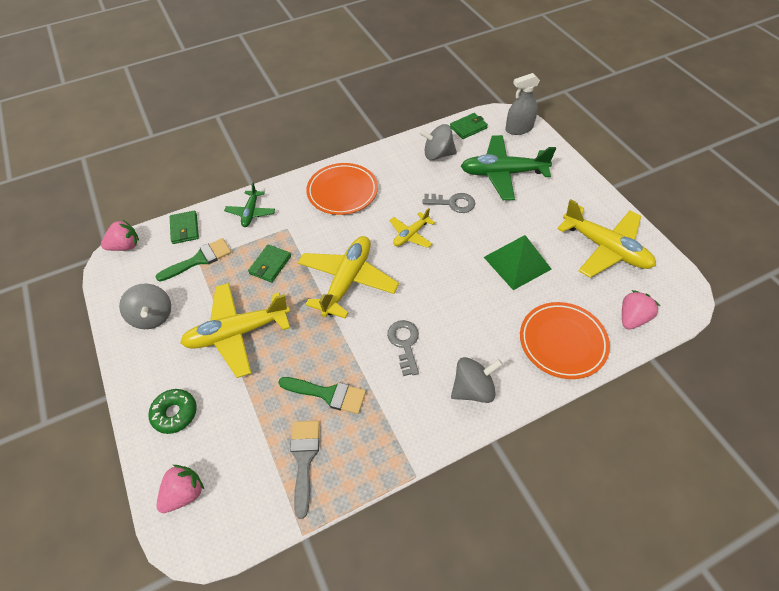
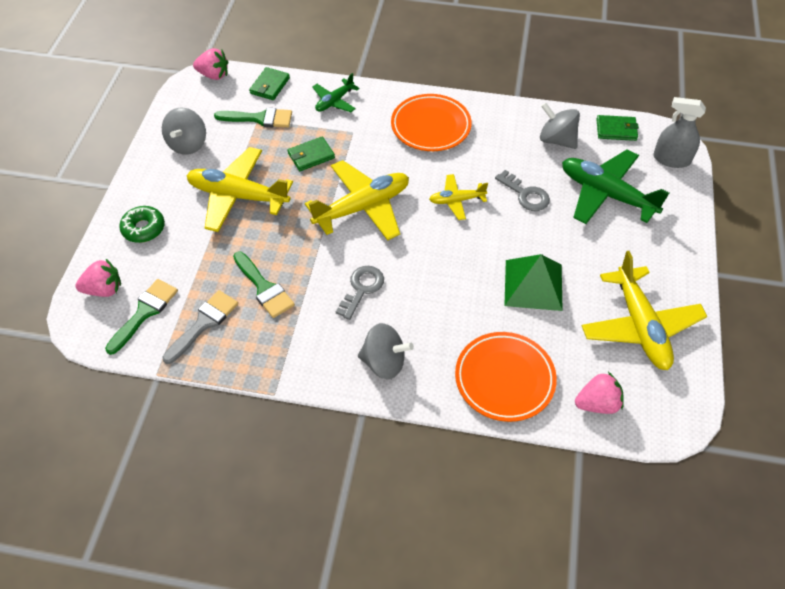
camera: 35 degrees right, 0 degrees up
(242, 487) = (145, 312): none -> green brush

